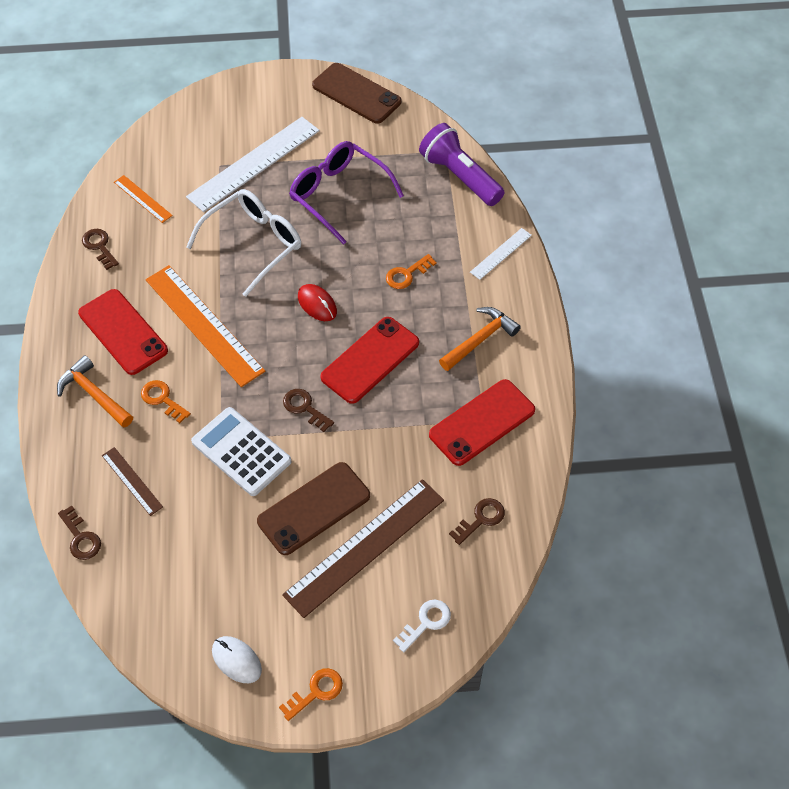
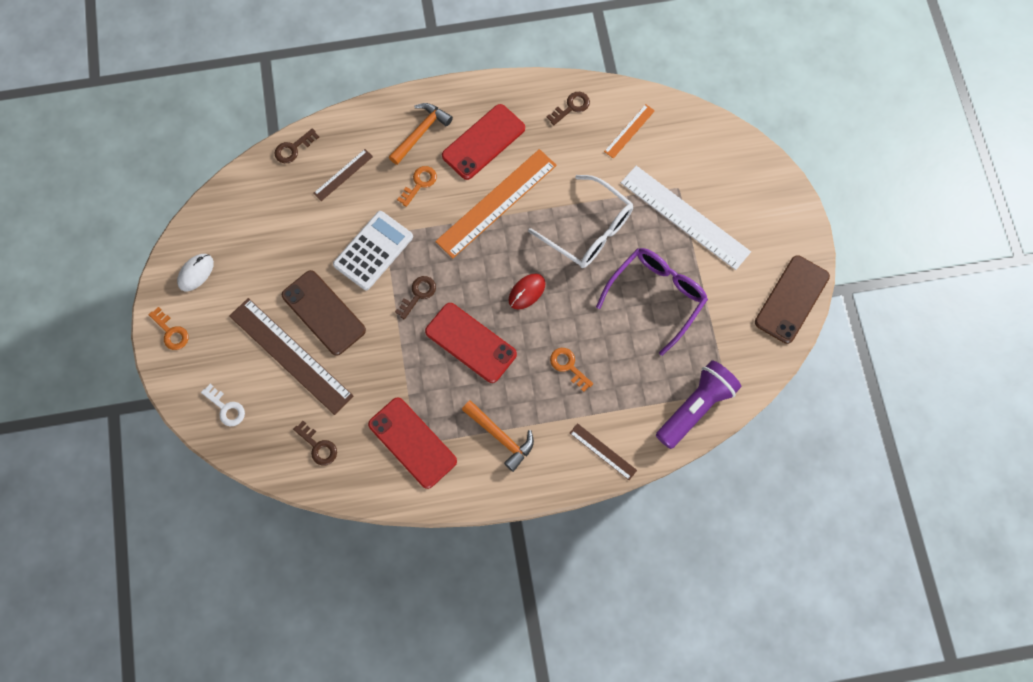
camera: 85 degrees right, 15 degrees up
(501, 253) = (602, 451): white ruler -> brown ruler

